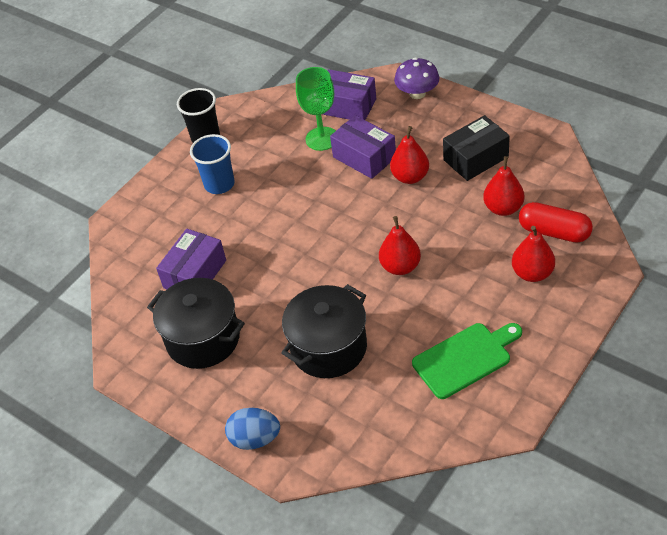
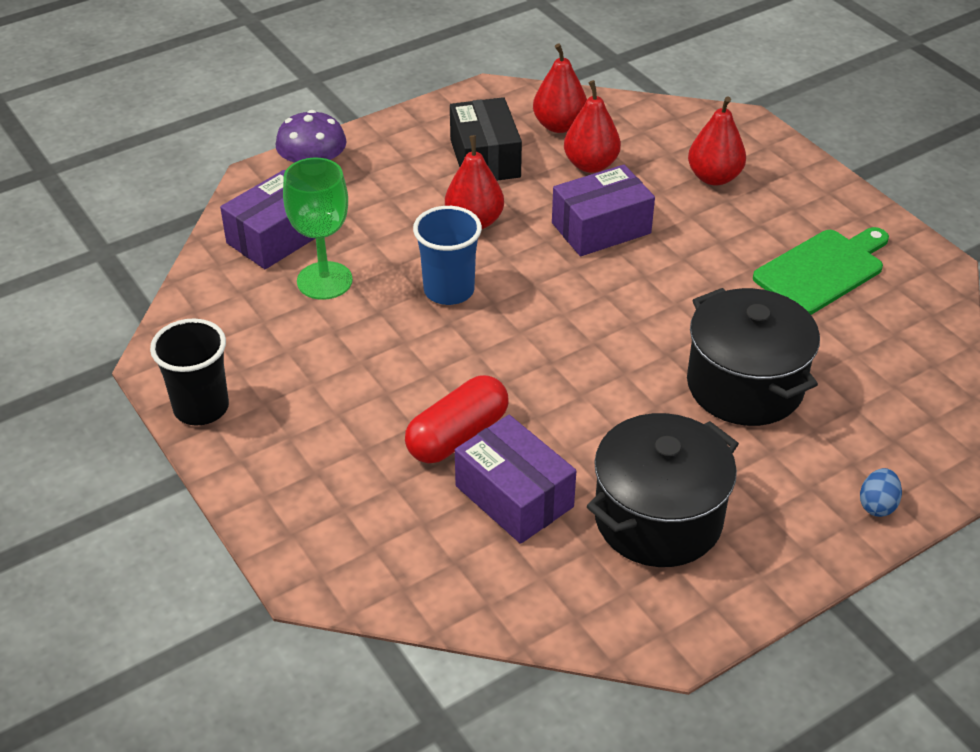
camera: 75 degrees left, 5 degrees down
(219, 184) = (331, 418): blue cup -> blue cup (449, 290)
(255, 439) = (877, 505): blue egg -> blue egg, size x0.62
(364, 157) = (400, 251): purple box -> purple box (601, 228)
(400, 266) = (636, 278): red pear -> red pear (559, 125)
(465, 358) = (822, 270): green cutting board -> green cutting board turned 60 degrees clockwise
(554, 232) = (657, 141): red capsule -> red capsule (457, 436)

